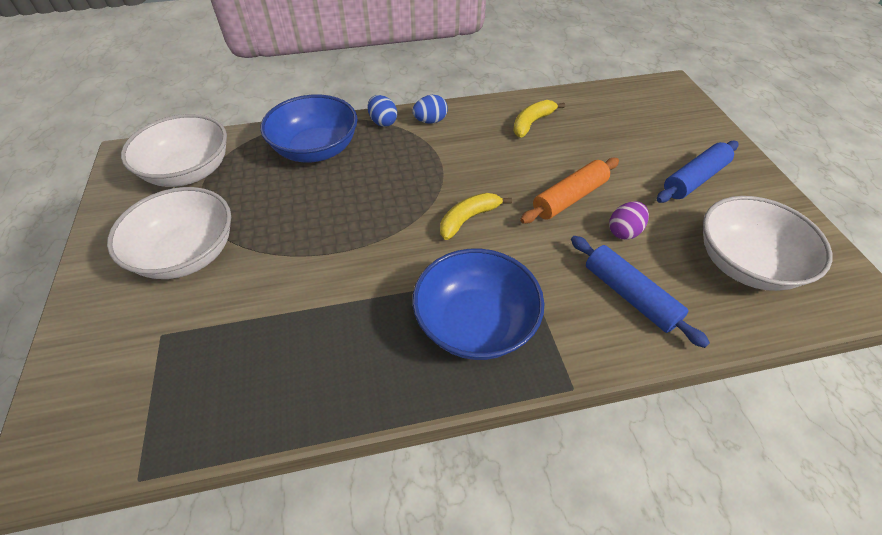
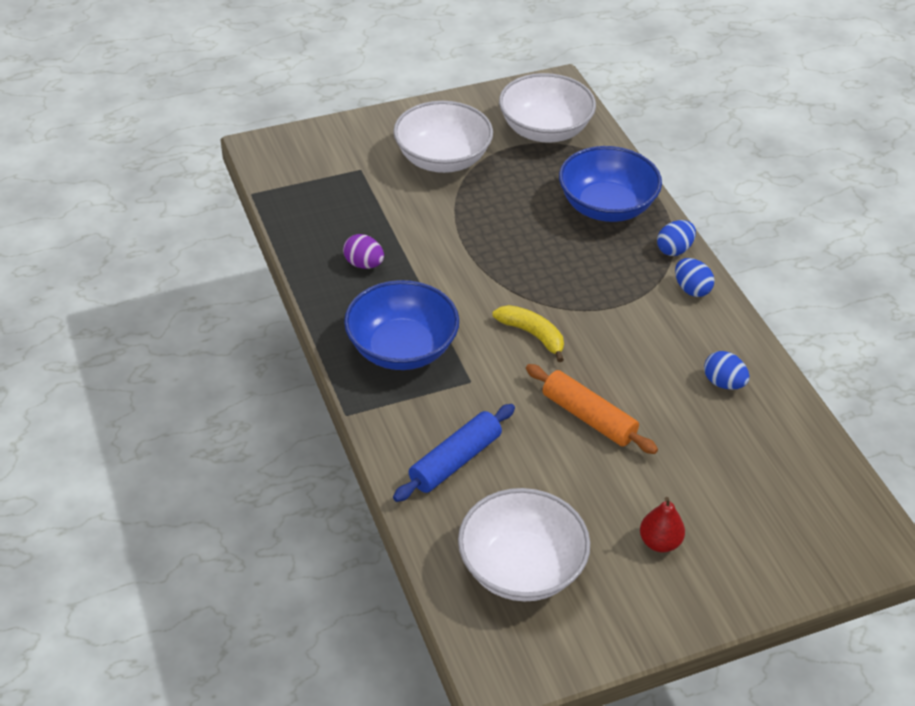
camera: 80 degrees right, 5 degrees down
(532, 123) = (723, 383): yellow banana -> blue egg
(624, 231) = (546, 463): purple egg -> purple egg (364, 264)
(694, 179) = (659, 542): blue rolling pin -> red pear

